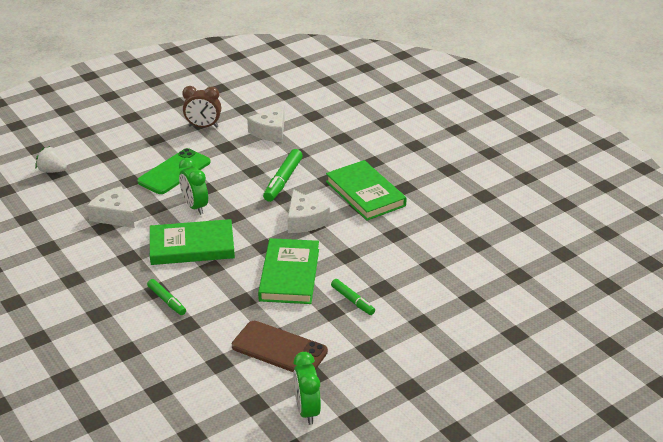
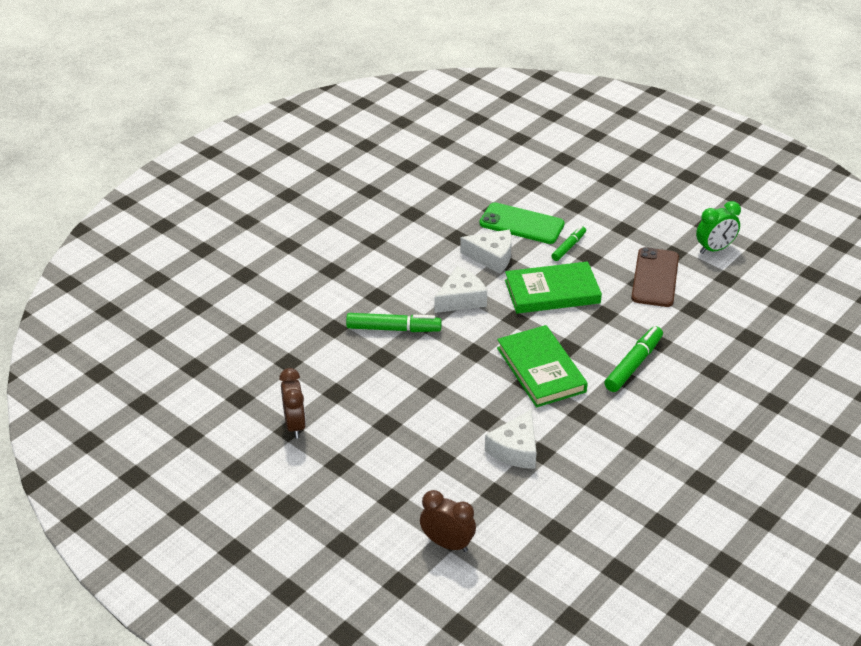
camera: 105 degrees left, 5 degrees up
(52, 171) = (447, 543): white strawberry -> brown clock
(167, 301) = (633, 364): green marker -> green marker, size x1.59
(174, 172) = (408, 423): green phone -> green phone (521, 224)
(195, 206) = (470, 386): green clock -> none
(270, 131) = (291, 361): white cheese -> white cheese (492, 257)
(365, 194) = (396, 266): green book -> none

